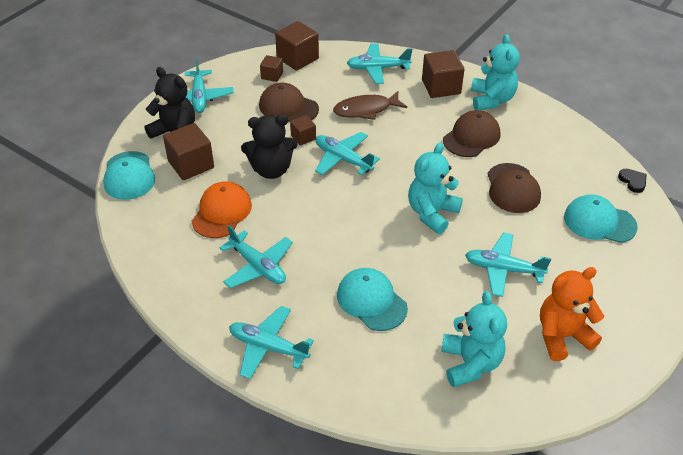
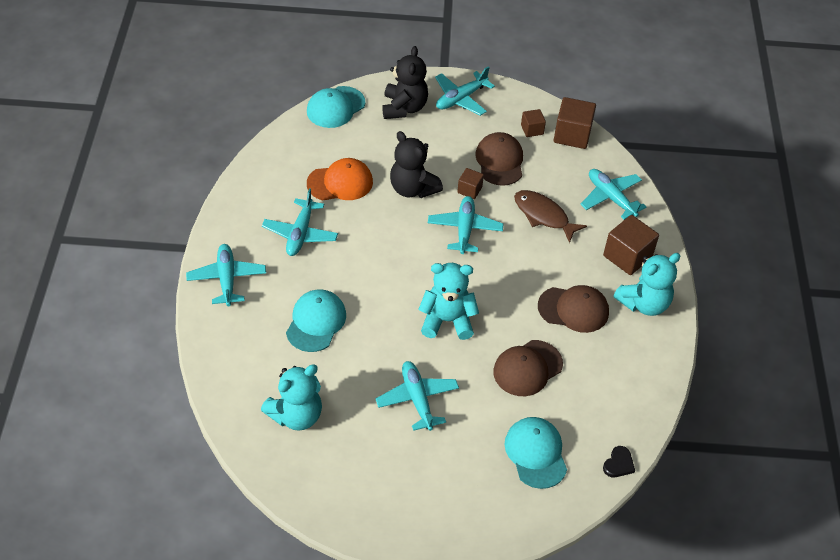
camera: 55 degrees right, 5 degrees up
(191, 164) = (377, 136): brown cube -> none
(562, 336) = (370, 470): orange teddy bear -> none

